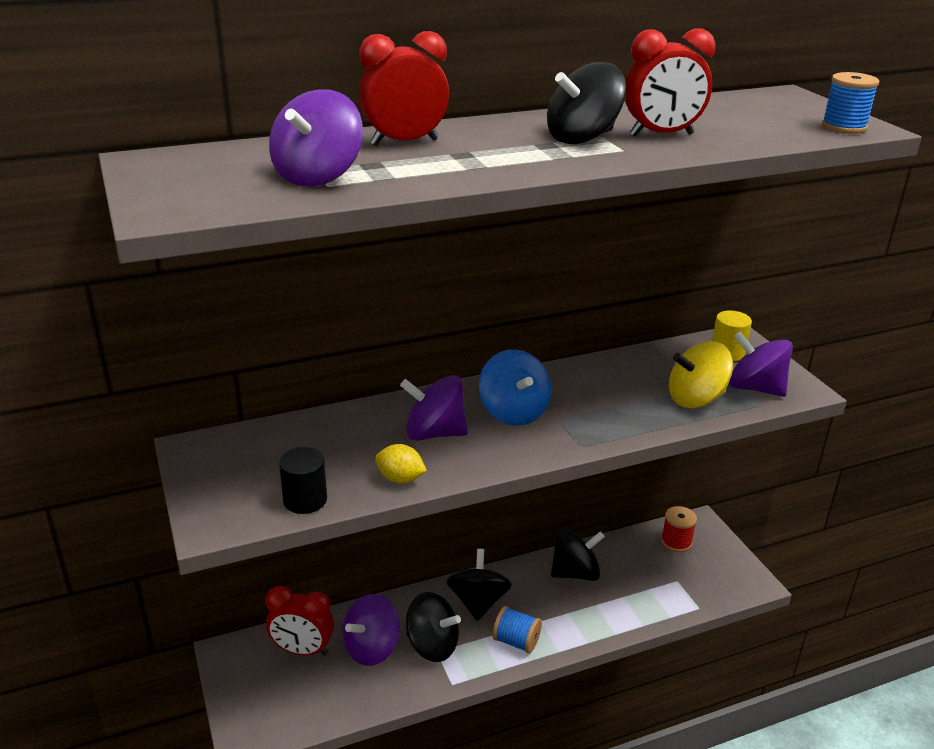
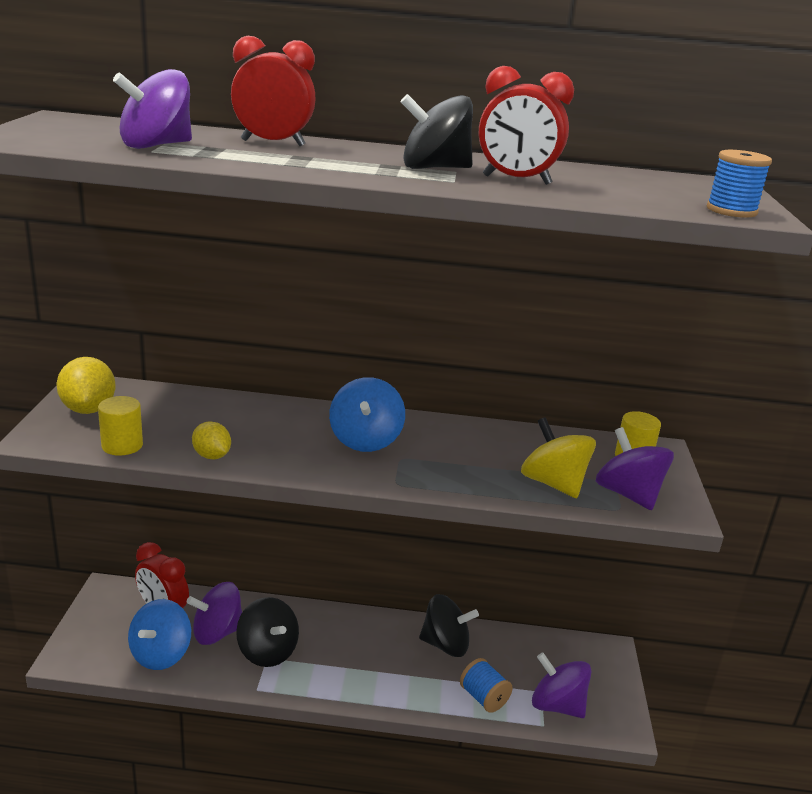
camera: 25 degrees right, 5 degrees down
(225, 473) = (88, 409): none -> yellow lemon
(305, 500) = (122, 445): black cylinder -> yellow cylinder
(337, 692) = (161, 654): none -> blue spinning top
(434, 433) = (279, 434): purple spinning top -> purple spinning top (557, 705)
(478, 602) = (336, 633): black spinning top -> none
(516, 641) = (342, 679): blue spool -> blue spool (483, 698)
(676, 542) = (569, 657): red spool -> none
(696, 399) = (553, 484): yellow spinning top -> yellow spinning top turned 45 degrees clockwise

